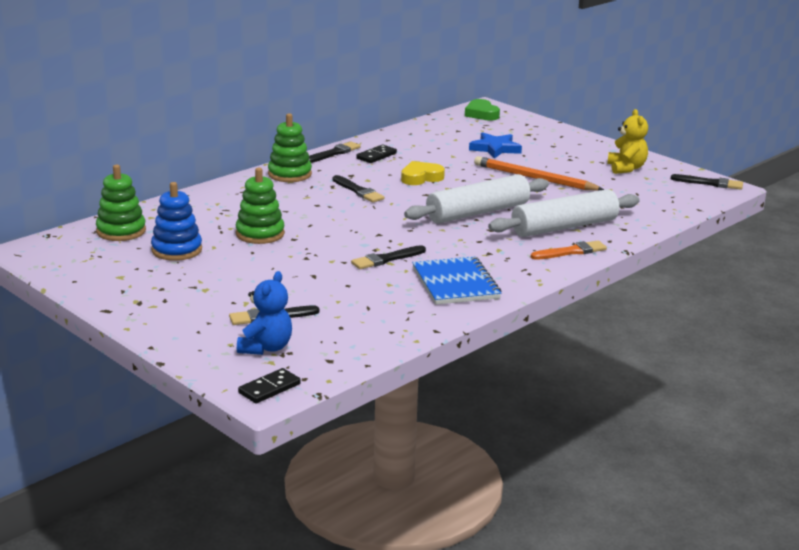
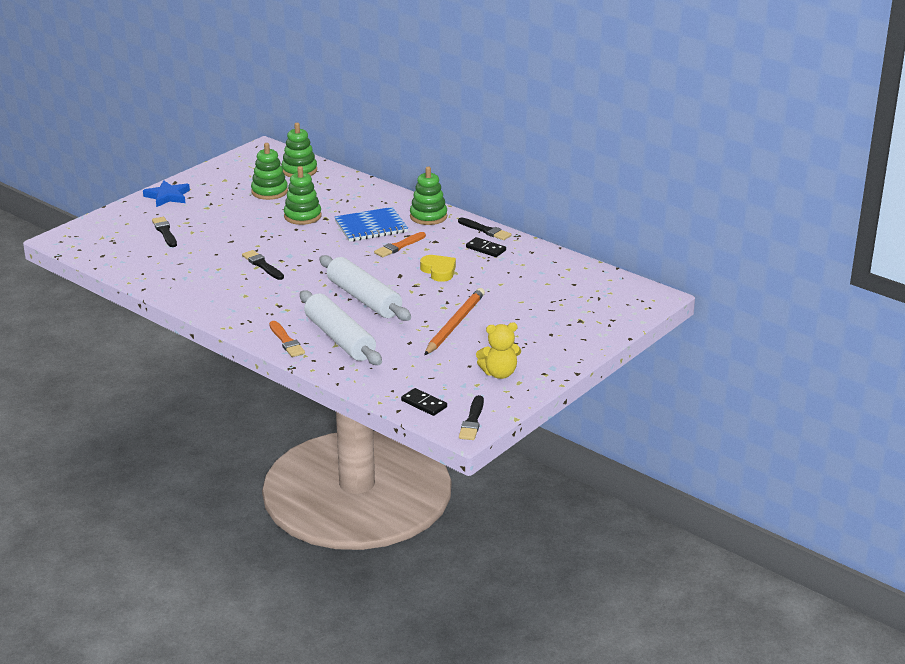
camera: 85 degrees right, 5 degrees up
(177, 250) = (269, 192): blue stacking toy -> green stacking toy
(266, 348) = (120, 234): blue teddy bear -> none
(269, 388) = (67, 240): black domino -> black domino (424, 404)
(358, 191) = (399, 246): black brush -> orange brush
(456, 283) = (221, 293): blue notebook -> blue notebook (371, 227)
(481, 114) = (631, 294): green heart -> none
(495, 148) = (529, 304): blue star -> blue star (167, 196)

